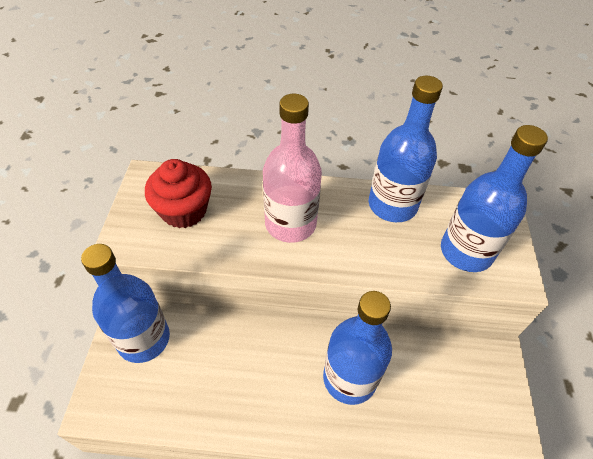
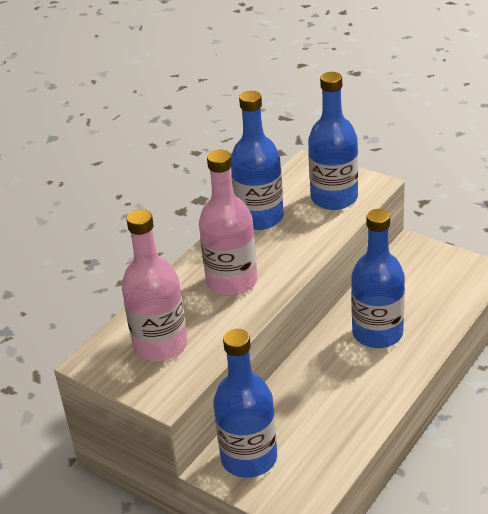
camera: 55 degrees left, 15 degrees down
(184, 211) = (160, 345): red cupcake -> pink bottle

